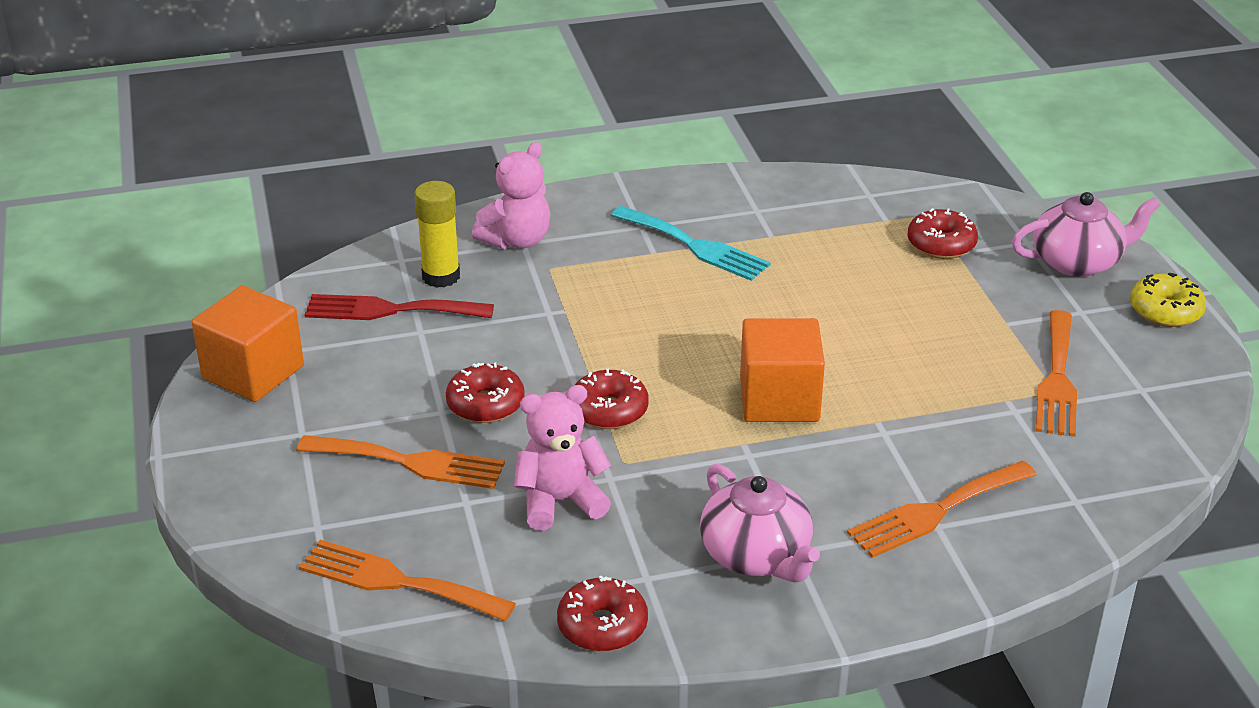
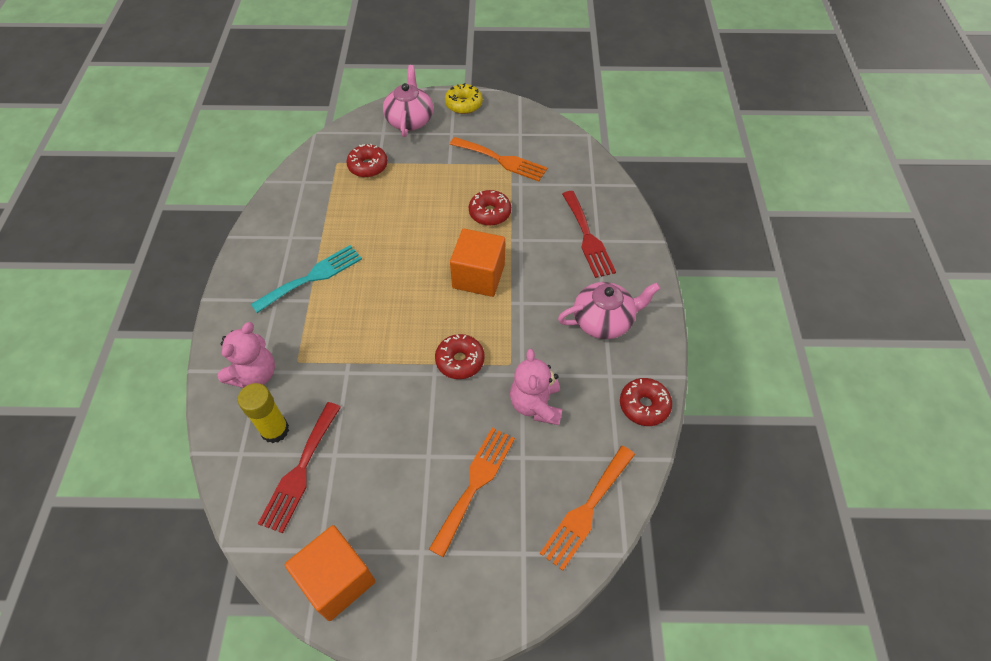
camera: 75 degrees left, 20 degrees up
(485, 404) = (430, 428): red donut -> red donut (490, 213)
(517, 240) = (255, 374): pink teddy bear -> pink teddy bear turned 60 degrees clockwise
(936, 511) = (587, 237): orange fork -> red fork

